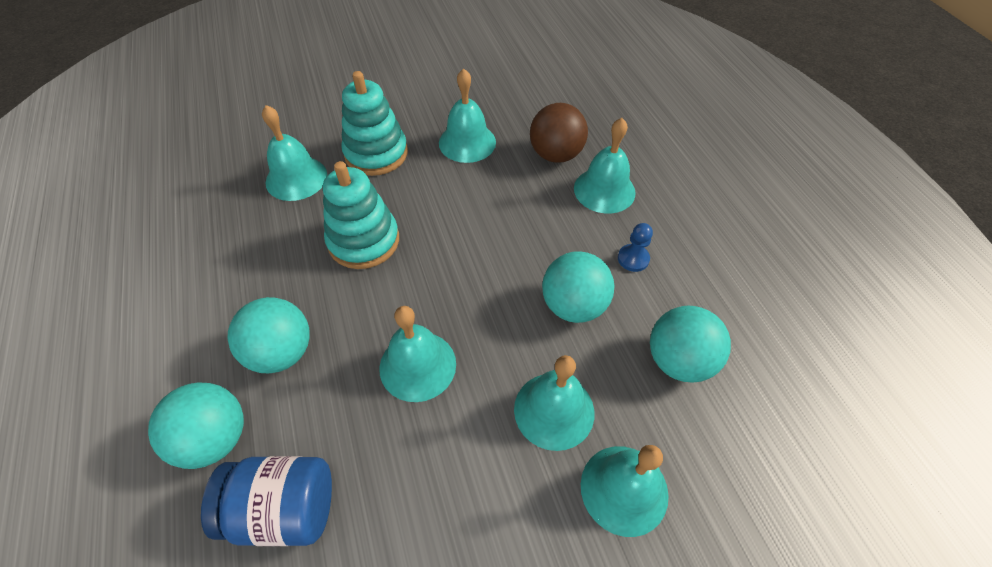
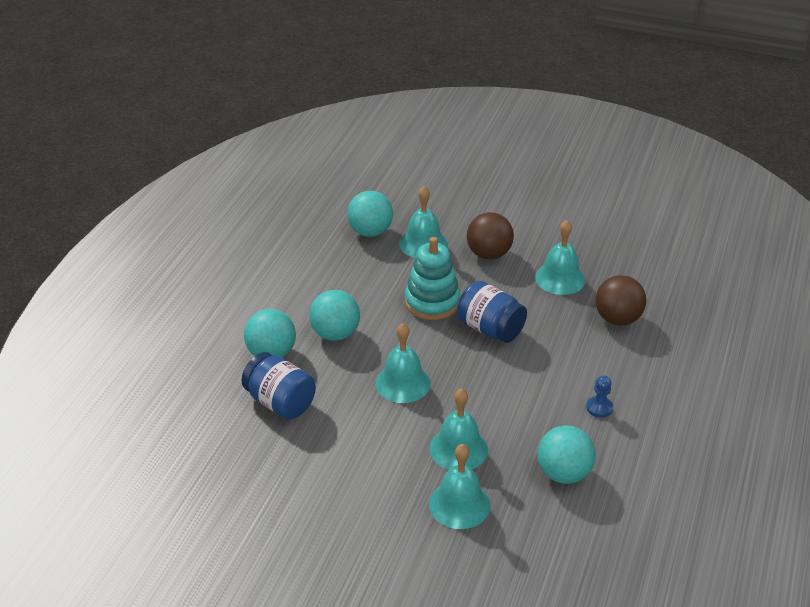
camera: 40 degrees right, 15 degrees down
(376, 153) = (489, 254): turquoise stacking toy -> brown ball
(452, 236) = (490, 329): none -> blue jar
(573, 305) = (528, 408): turquoise ball -> turquoise ball (370, 232)
(604, 190) = (628, 359): turquoise bell -> none

